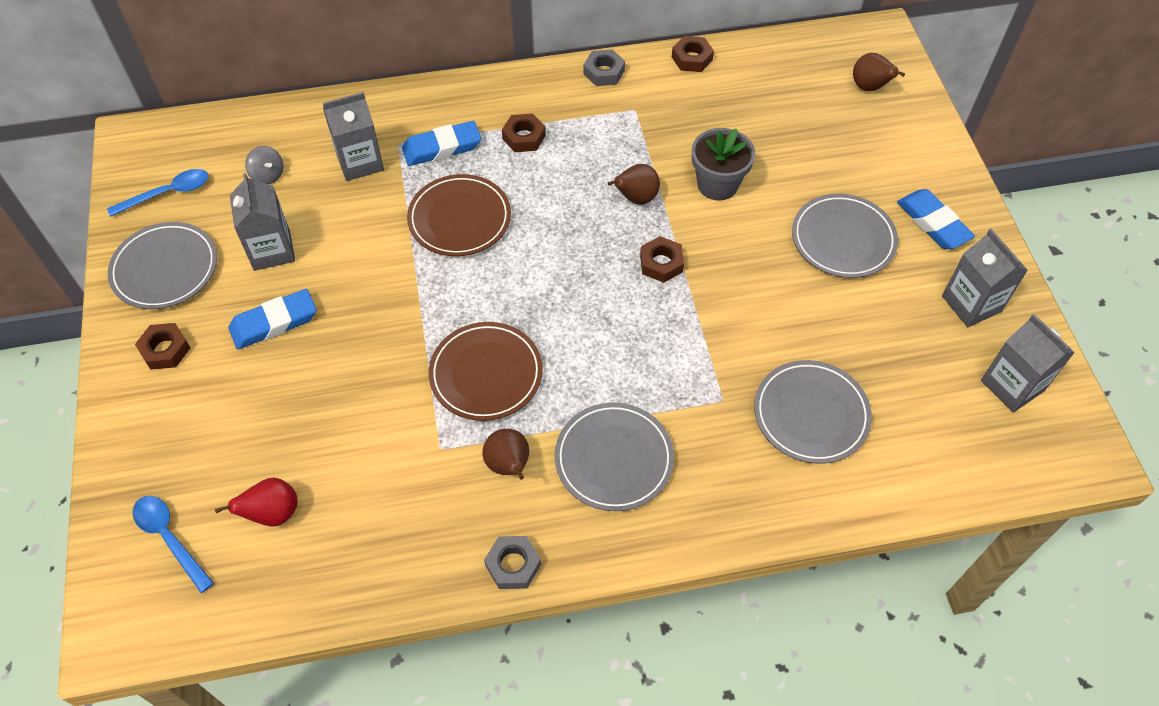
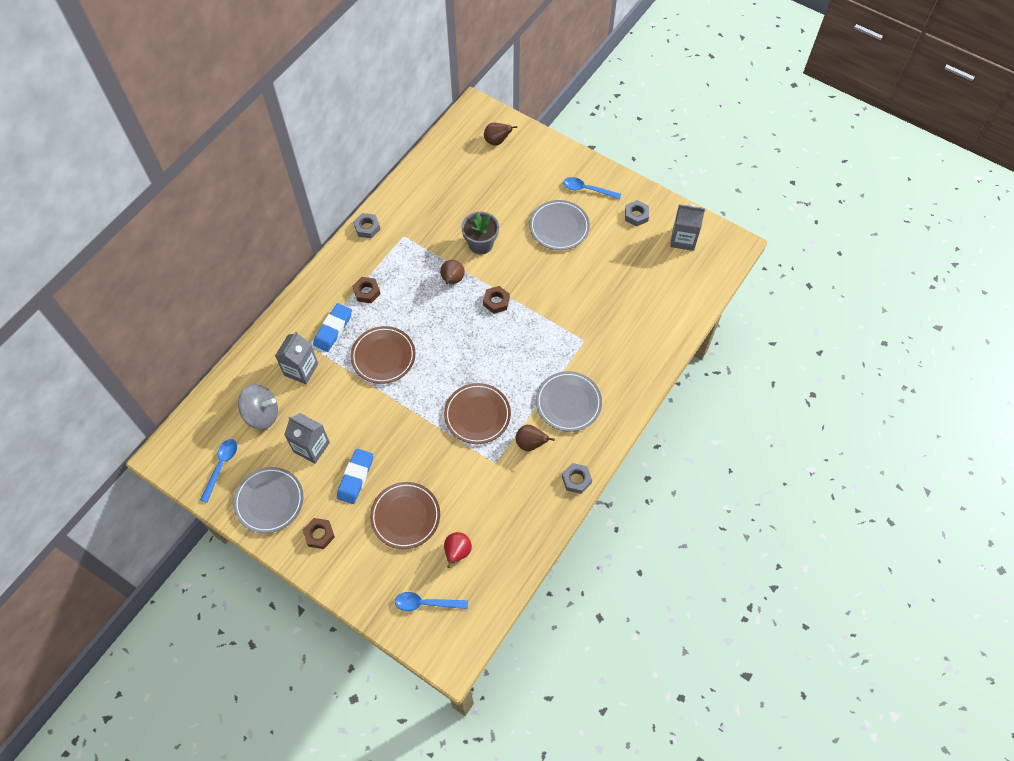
camera: 45 degrees left, 5 degrees up
(268, 175) = (262, 414): grey spinning top -> grey spinning top, size x1.85
(270, 415) = (405, 516): none -> brown plate
(692, 58) = (401, 188): brown nut -> none
(811, 414) = (623, 316): grey plate -> none
(933, 223) = (587, 189): blue eraser -> blue spoon
(971, 304) = (636, 215): grey carton -> grey nut

